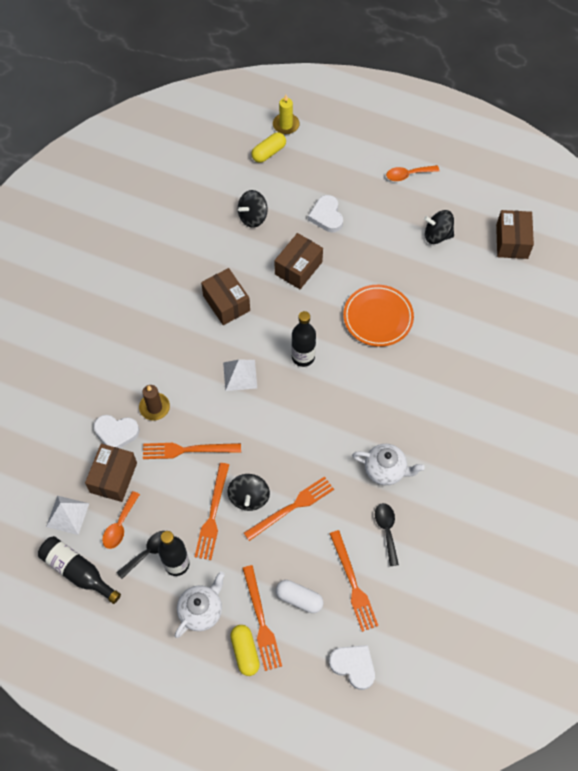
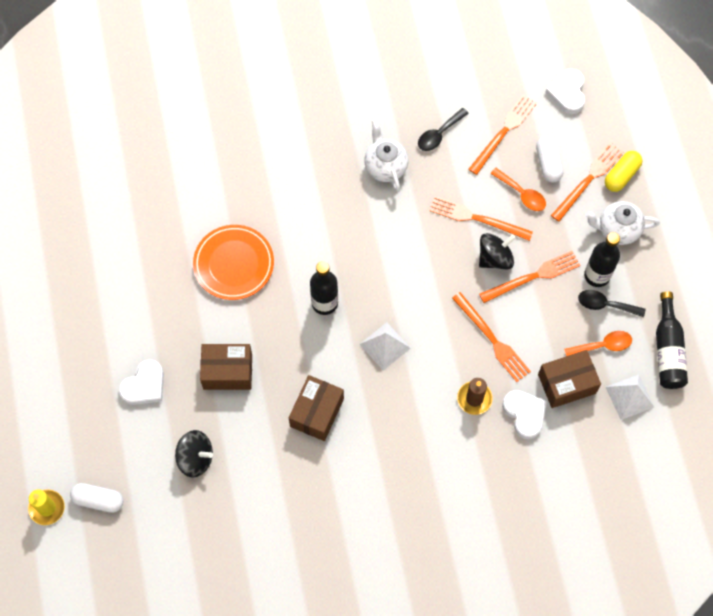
camera: 125 degrees left, 5 degrees up
(269, 152) = (98, 500): yellow capsule -> white capsule
(408, 175) = (37, 339): orange spoon -> orange spoon (522, 194)
(437, 235) = (98, 267): black spinning top -> none
(512, 241) = (60, 196): brown box -> none

